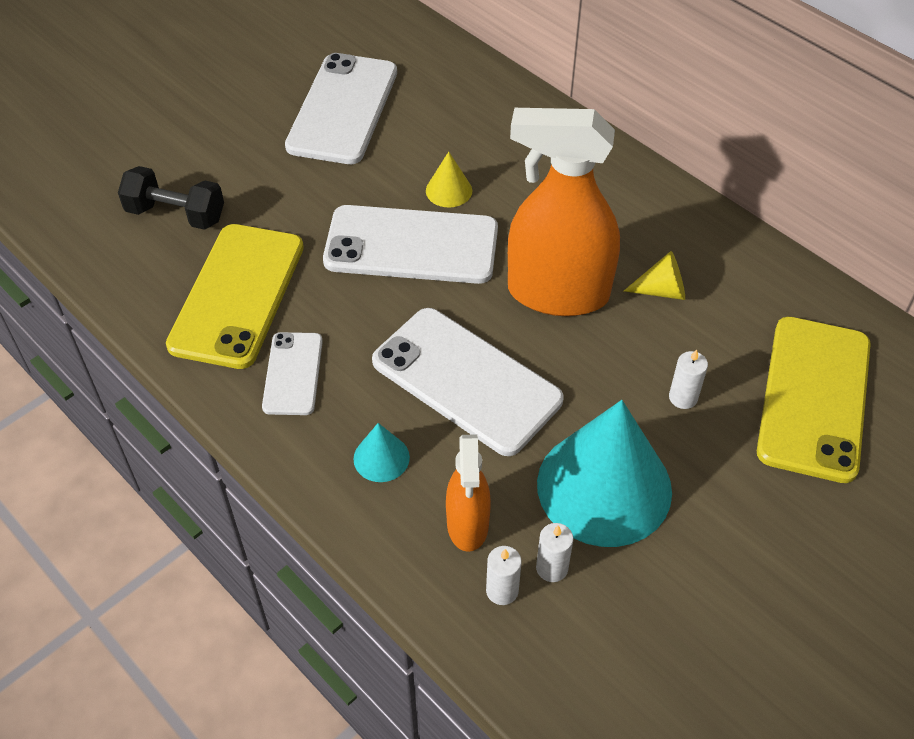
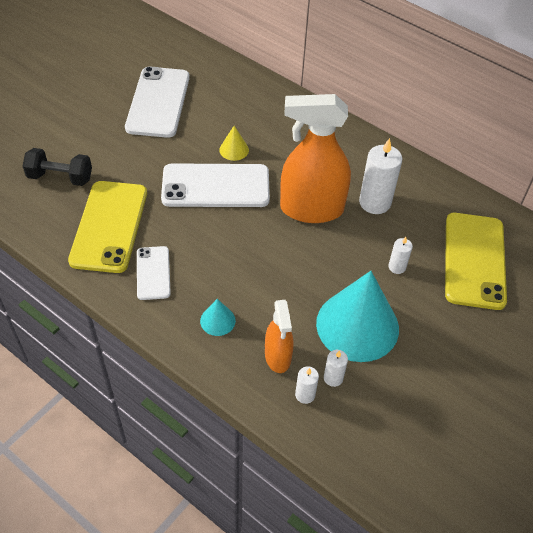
camera: 10 degrees left, 0 degrees up
(466, 380) = (263, 268): white phone -> none
(662, 290) = (375, 202): yellow cone -> white candle

